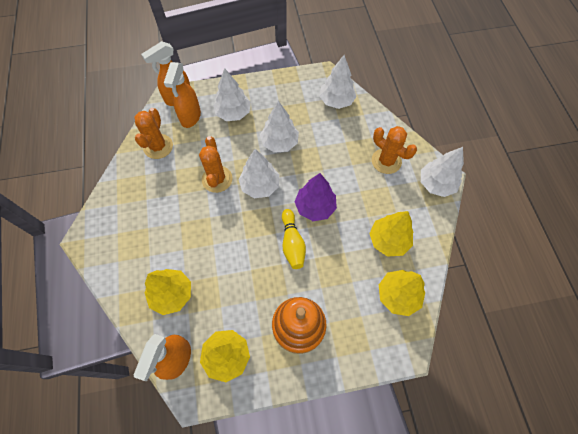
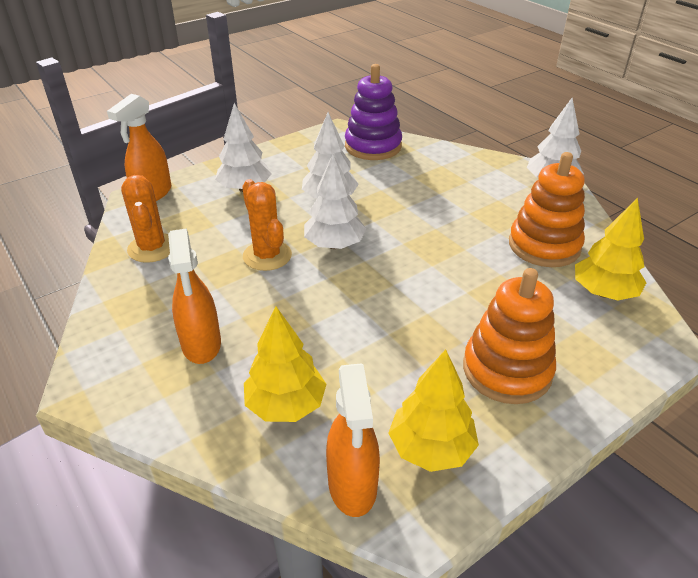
camera: 25 degrees left, 25 degrees down
(190, 117) = (183, 207): orange spray bottle -> orange spray bottle (201, 345)
(292, 243) = (425, 287): yellow bowling pin -> none
(315, 207) = (425, 243): purple tree -> none
(336, 101) = (373, 146): white tree -> purple stacking toy
(386, 161) = (477, 179): orange cactus -> none
(388, 240) = (544, 245): yellow tree -> orange stacking toy

